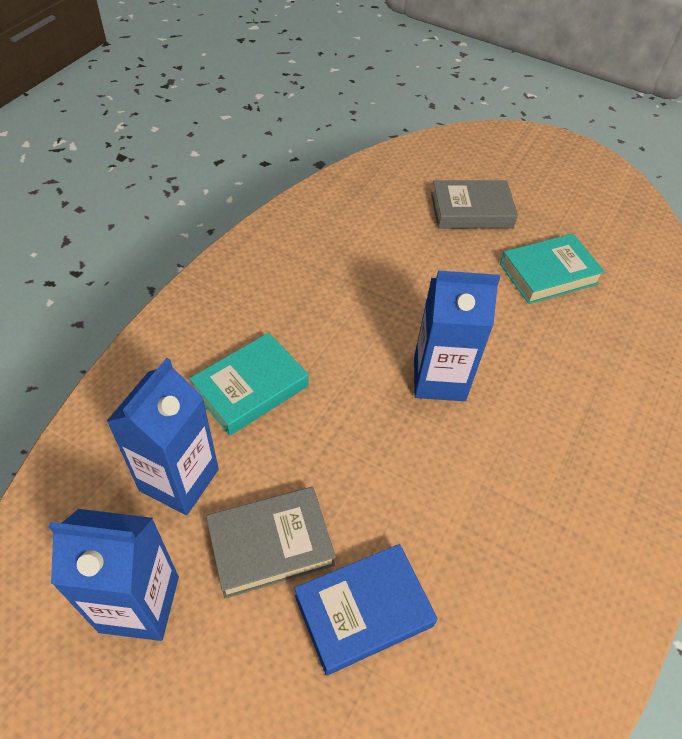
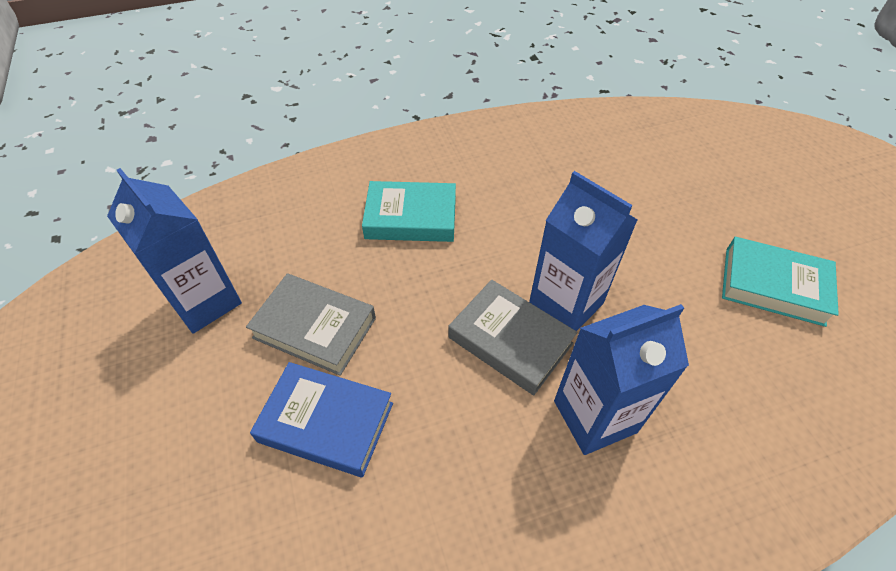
camera: 45 degrees right, 0 degrees up
(179, 480) = (304, 245): blue carton -> blue carton (595, 416)
(471, 210) = (743, 192): grey book -> grey book (510, 340)

